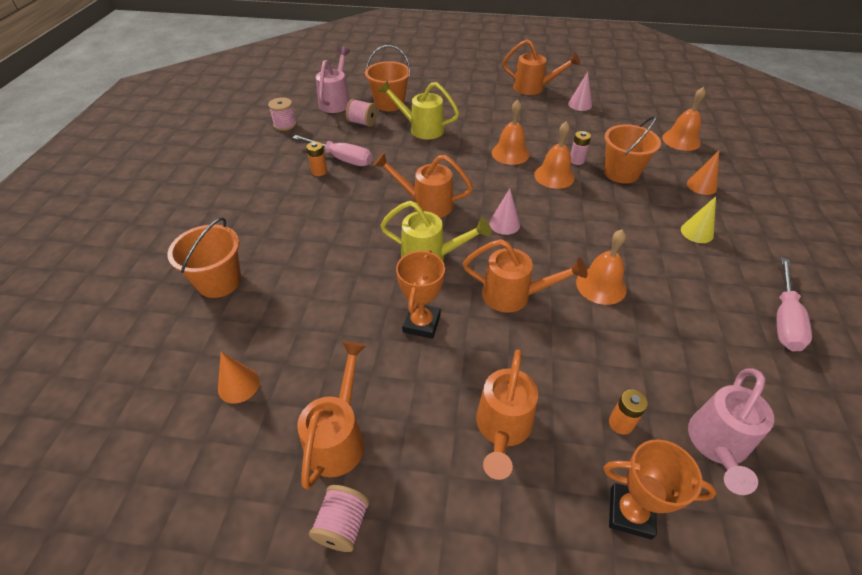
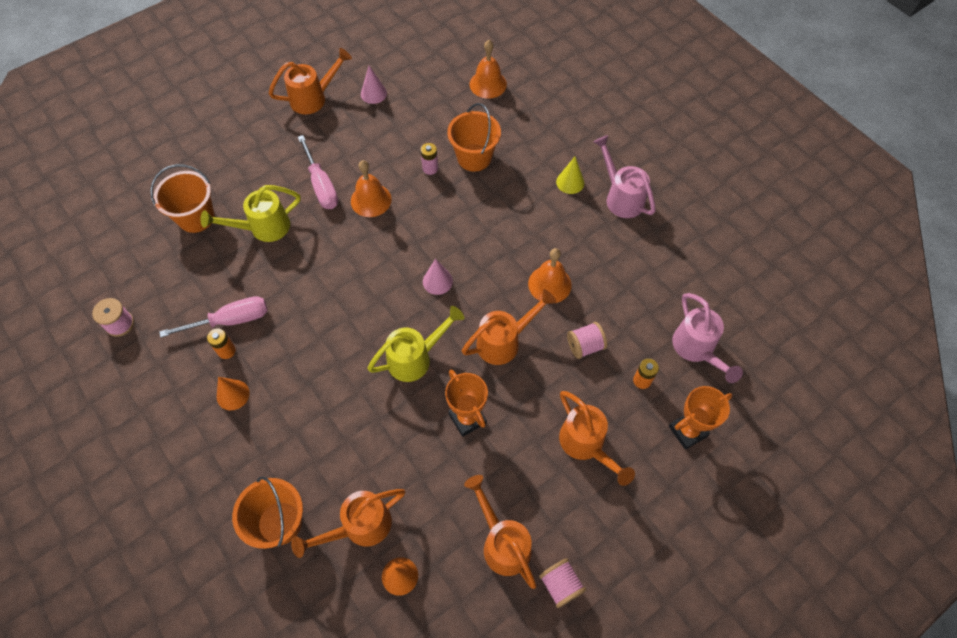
camera: 45 degrees left, 15 degrees up
(336, 101) = (137, 254): pink watering can -> pink watering can (621, 197)
(362, 123) = (198, 262): pink spool -> pink spool (585, 346)
(426, 204) = (359, 310): orange watering can -> orange watering can (360, 526)
(554, 176) = (428, 200): orange bell -> none
(701, 186) = (539, 129): orange cone -> orange cone (233, 394)
(784, 320) = (669, 222): pink screwdriver -> pink screwdriver (321, 185)

